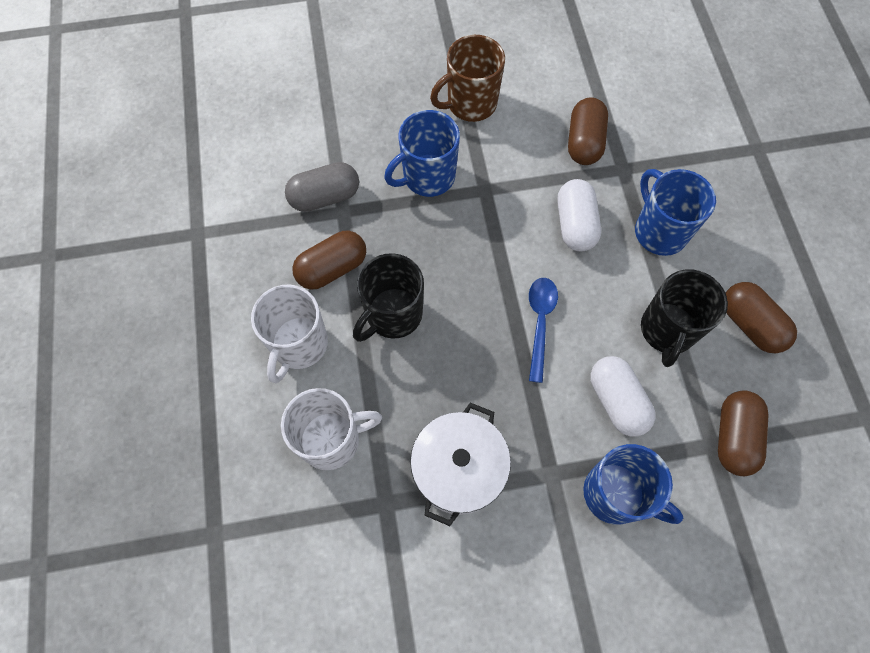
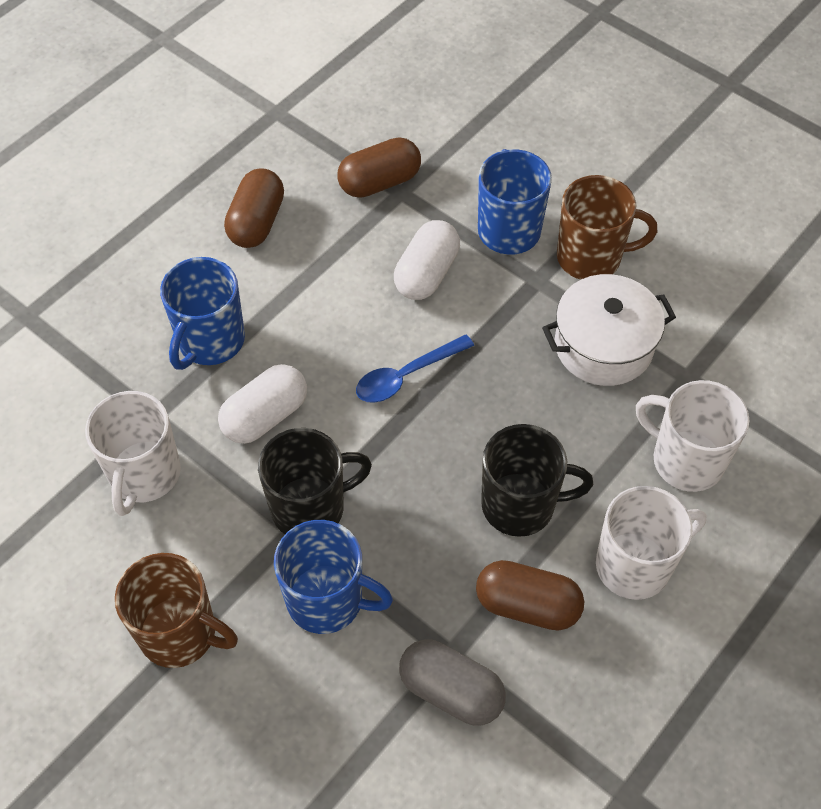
camera: 130 degrees left, 10 degrees down
(541, 533) = (591, 257): none -> brown mug
(584, 142) = (144, 475): brown capsule -> white mug
(667, 330) = (320, 276): black mug -> black mug (310, 507)

